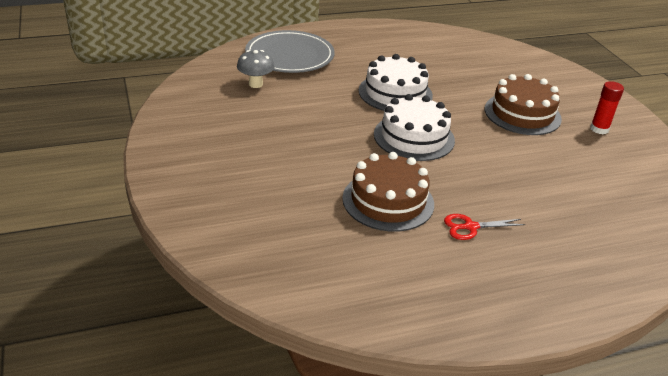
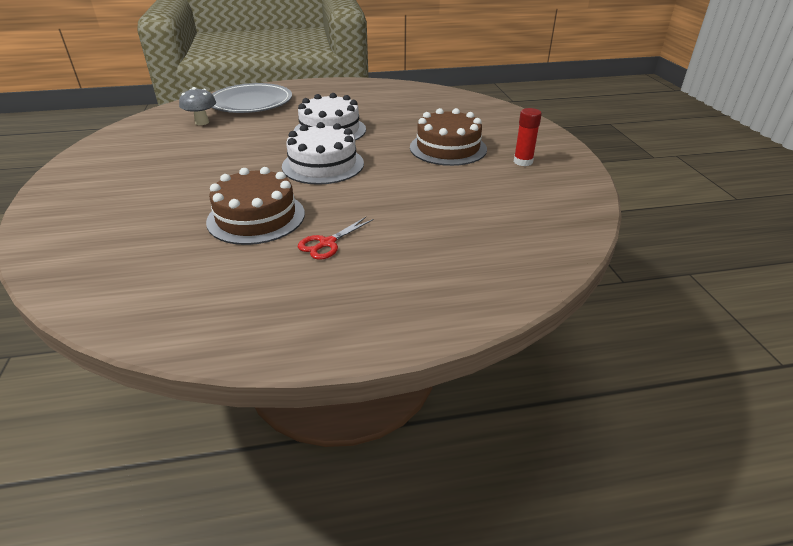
camera: 10 degrees right, 0 degrees up
(470, 227) = (327, 243): red scissors -> red scissors turned 45 degrees counterclockwise

